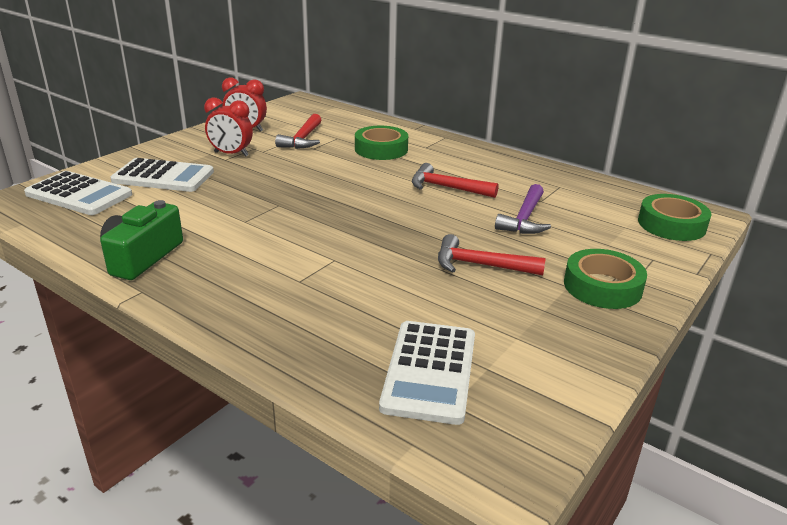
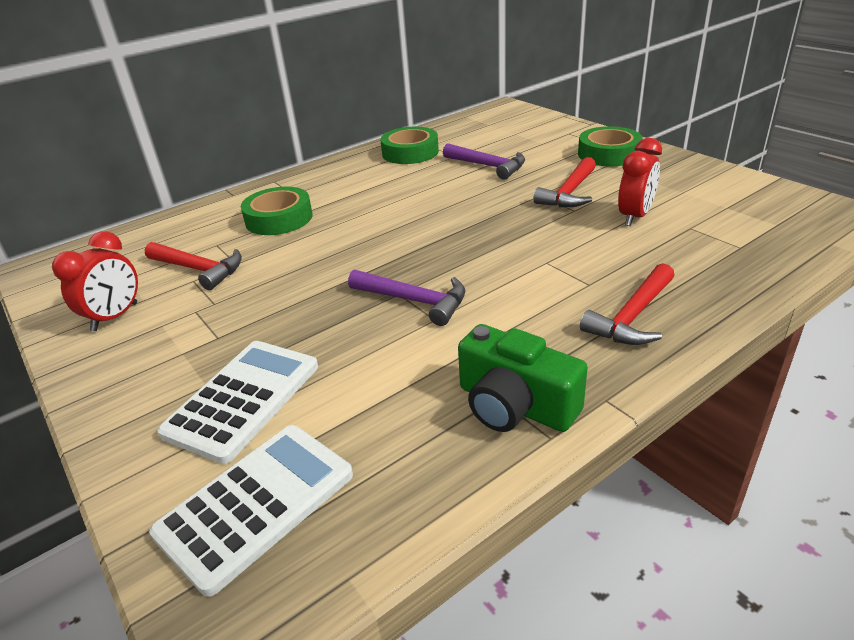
camera: 70 degrees left, 5 degrees up
(231, 154) = (203, 331): red clock -> red clock (634, 217)
(268, 211) = (414, 301): none -> purple hammer
(430, 371) = (737, 229): white calculator -> none
(447, 188) = (406, 192): red hammer -> red hammer (632, 316)
(671, 224) = (516, 119): green tape -> green tape (410, 152)

